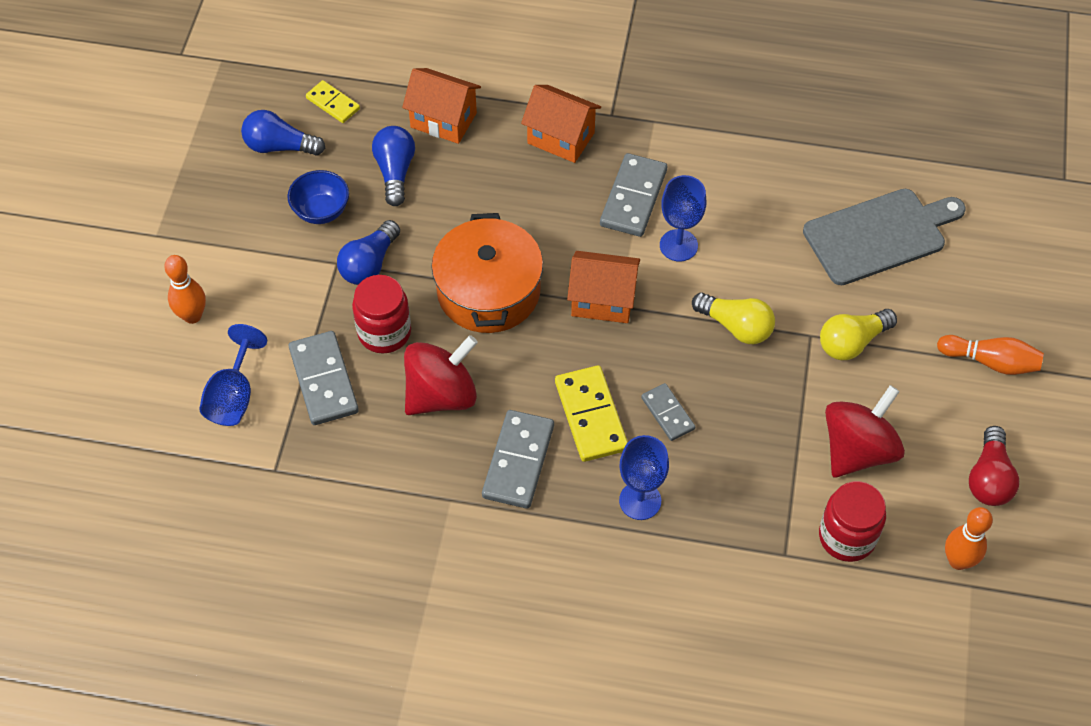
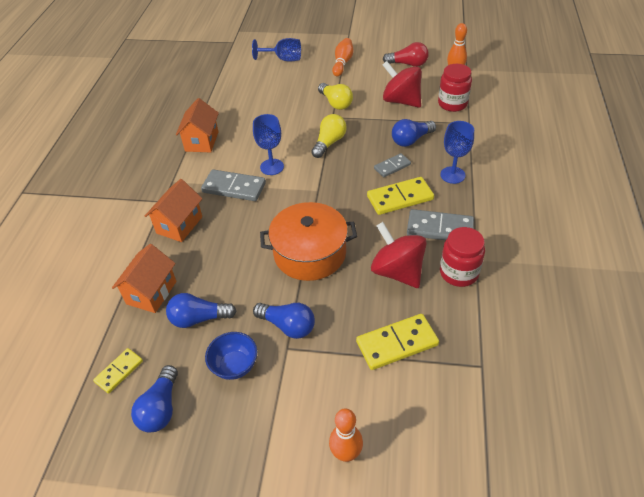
camera: 90 degrees left, 10 degrees down
(233, 396) = (422, 406): blue goblet -> blue goblet (283, 59)
(324, 380) = (397, 343): grey domino -> yellow domino
(384, 332) = (349, 309): red jar -> red jar (458, 273)
(602, 300) = (314, 197): orange house -> orange house (202, 141)
(737, 451) = (411, 140): none -> blue light bulb
(879, 235) = (266, 95): grey cutting board -> none

